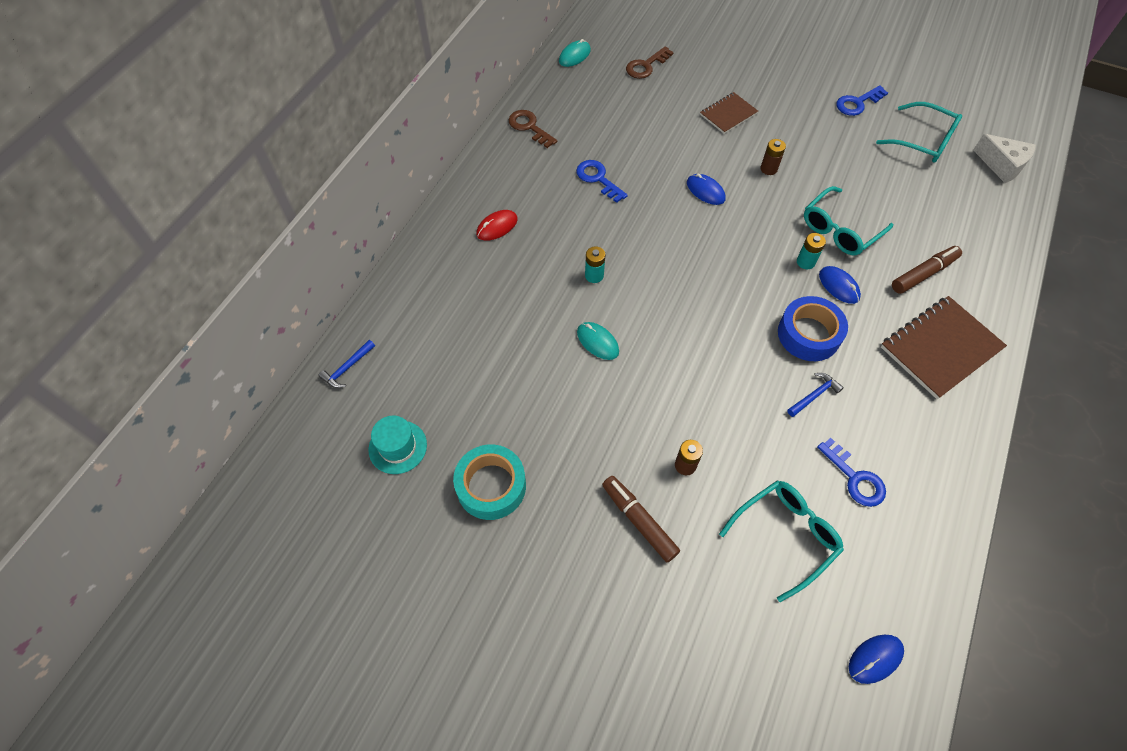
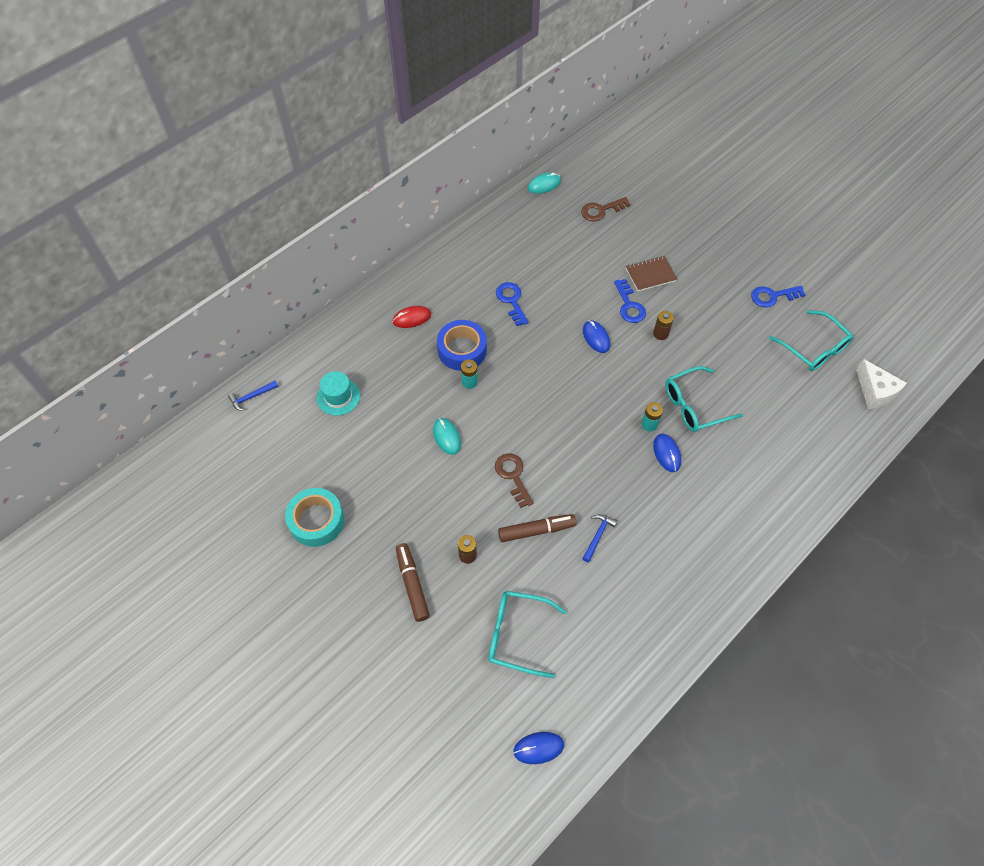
camera: 20 degrees right, 0 degrees up
(397, 447) = (263, 469): turquoise hat -> turquoise hat (338, 397)
(529, 127) = (476, 239): brown key -> brown key (513, 476)
(785, 536) = (517, 635): turquoise glasses -> turquoise glasses turned 150 degrees counterclockwise
(809, 334) = (619, 485): blue tape -> blue tape (462, 350)
(814, 395) = (598, 536): blue hammer -> blue hammer turned 45 degrees counterclockwise
(855, 478) = (595, 611): blue key -> blue key (629, 305)
(923, 274) = (746, 466): brown marker -> brown marker (536, 530)
(940, 348) = (725, 533): brown notebook -> none

